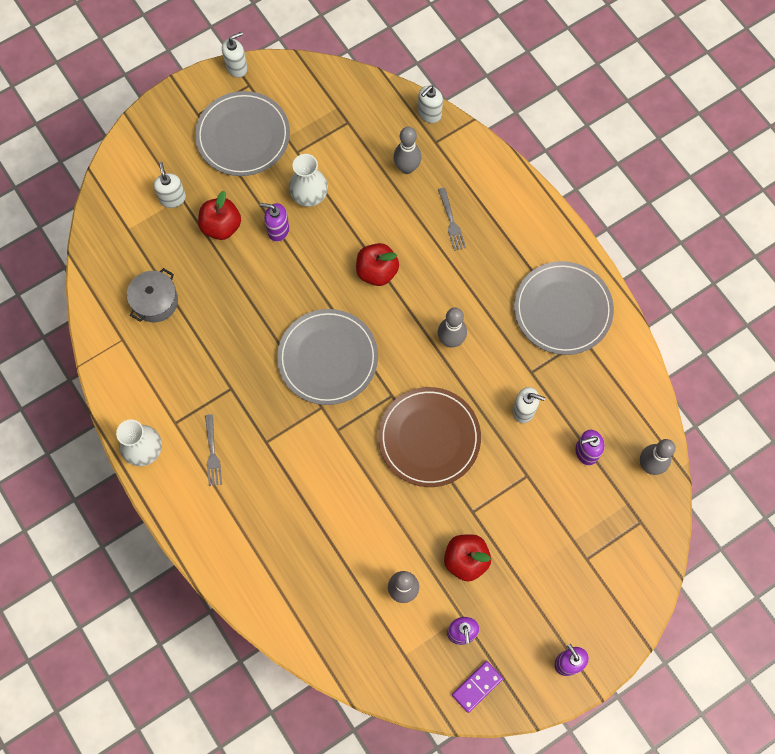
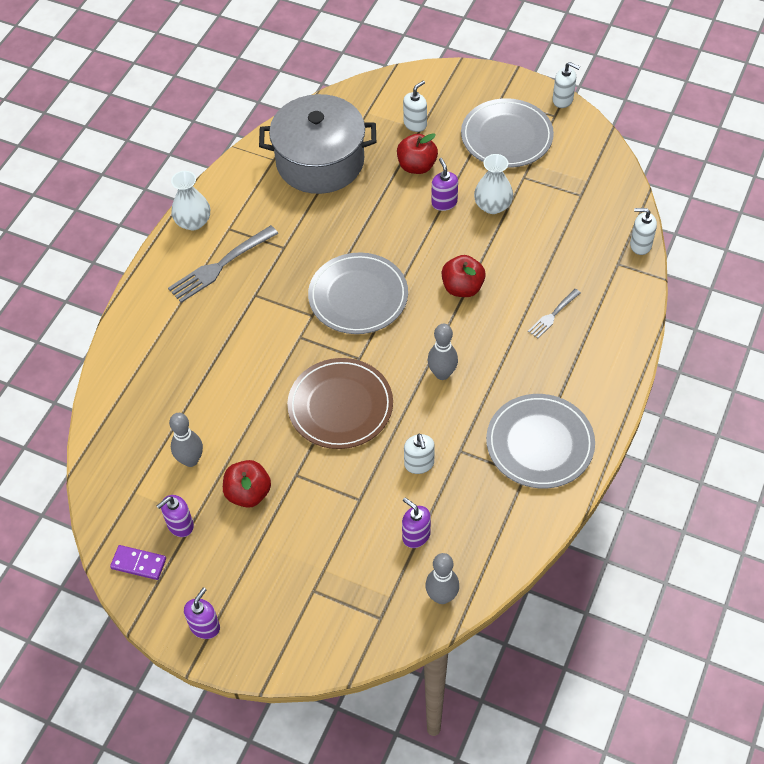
camera: 60 degrees right, 15 degrees down
(155, 302) = (320, 161): grey pot -> grey pot, size x2.07
(212, 452) = (221, 265): grey fork -> grey fork, size x1.80
(407, 168) = (575, 257): grey bowling pin -> none

